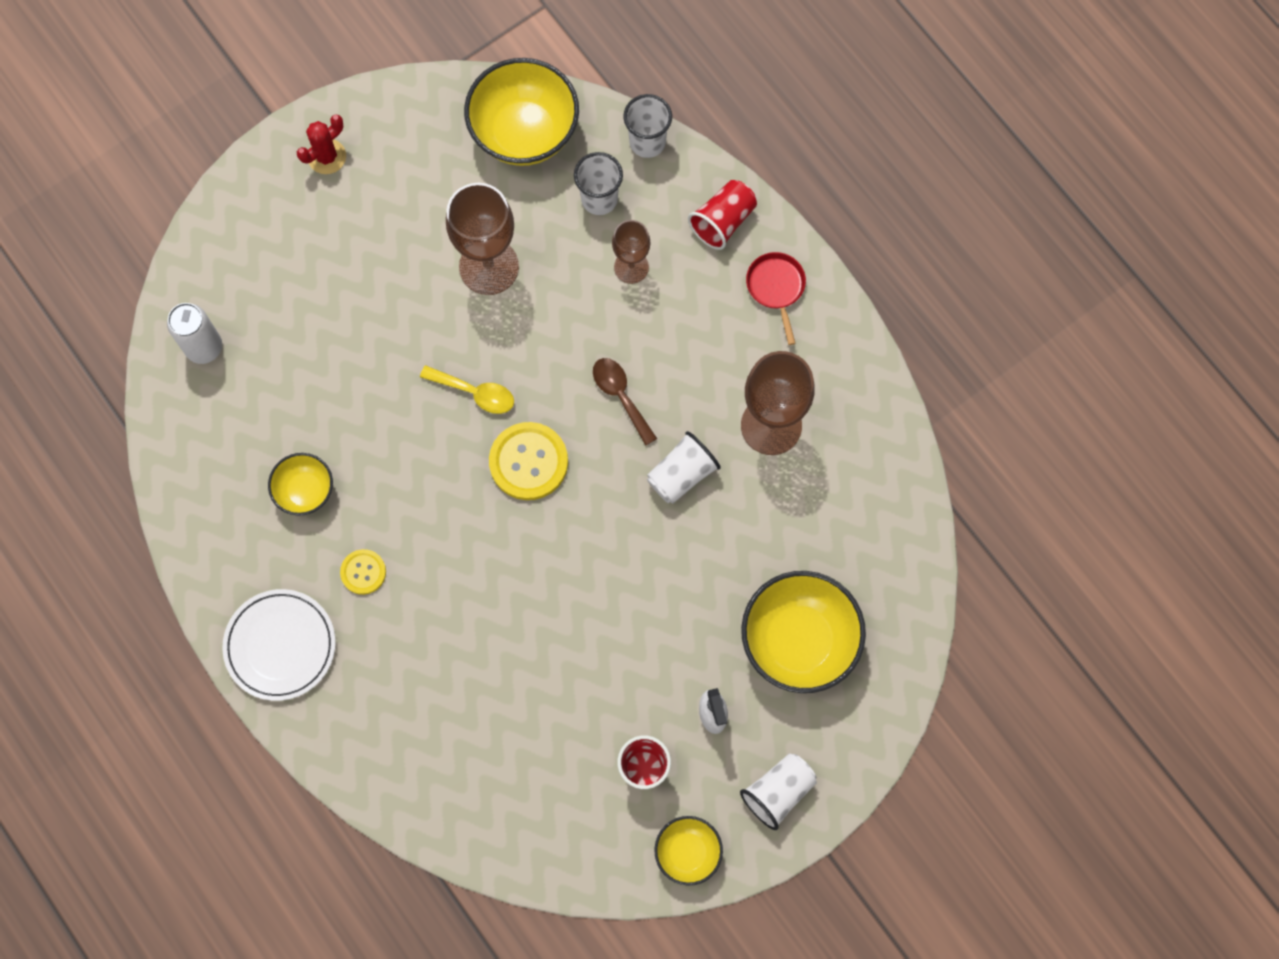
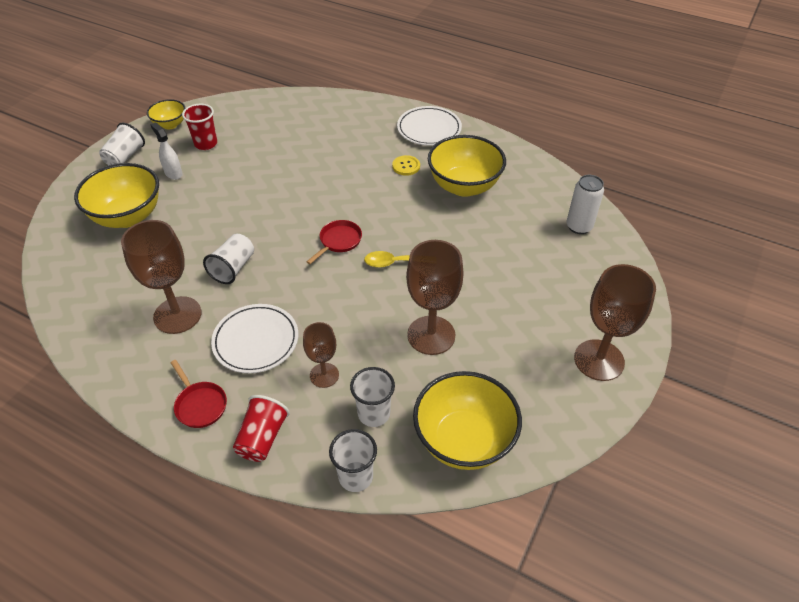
camera: 155 degrees right, 25 degrees down
(305, 491) = (464, 186): yellow bowl -> yellow bowl, size x1.85
(327, 157) = (599, 360): red cactus -> brown goblet
(528, 462) = (339, 241): yellow button -> red pan
(621, 396) = (294, 294): brown spoon -> none
(690, 346) = (256, 341): none -> white plate

